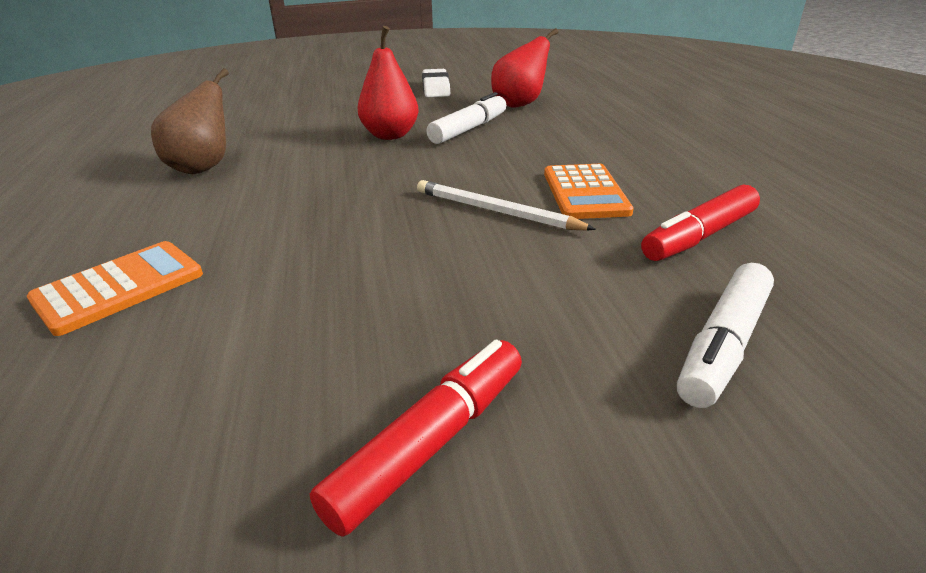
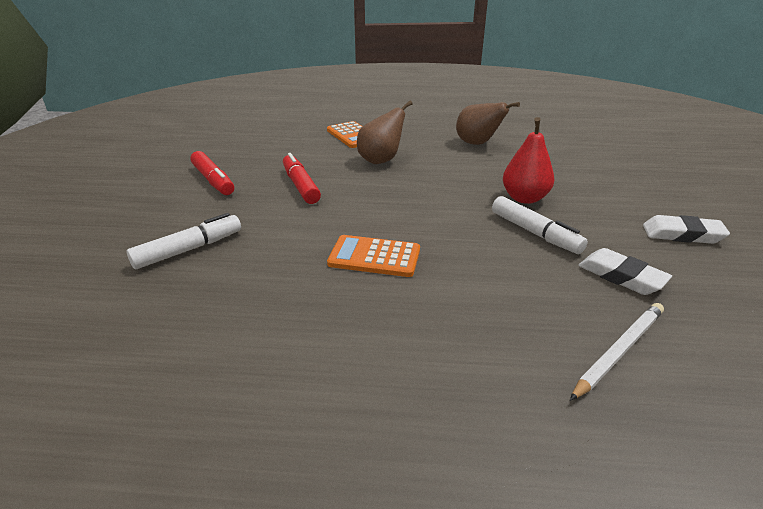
camera: 105 degrees right, 0 degrees up
(275, 232) = (381, 160): none -> brown pear
(496, 211) = (366, 218): white pencil -> white pencil (618, 351)
(520, 104) = (621, 276): red pear -> white eraser
(699, 236) = (280, 283): red marker -> red marker (300, 186)
(723, 345) = (189, 249): white marker -> white marker turned 90 degrees clockwise

